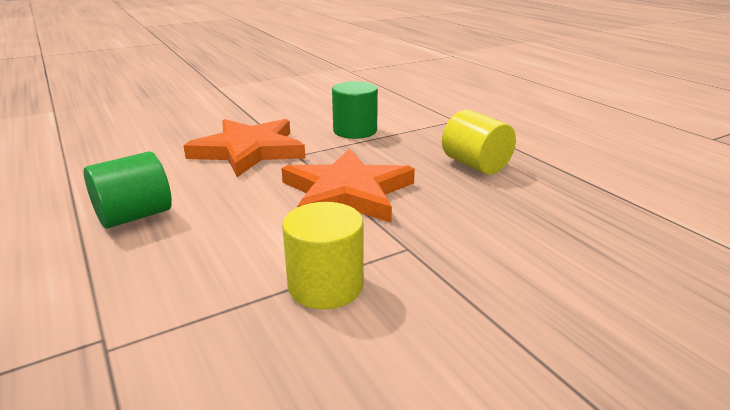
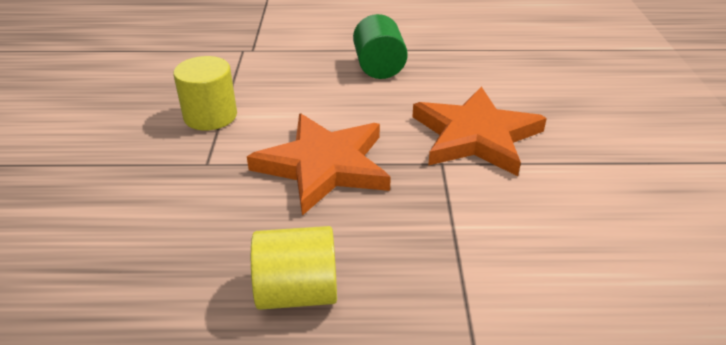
camera: 120 degrees right, 10 degrees up
(355, 131) = (493, 232): green cylinder -> none

